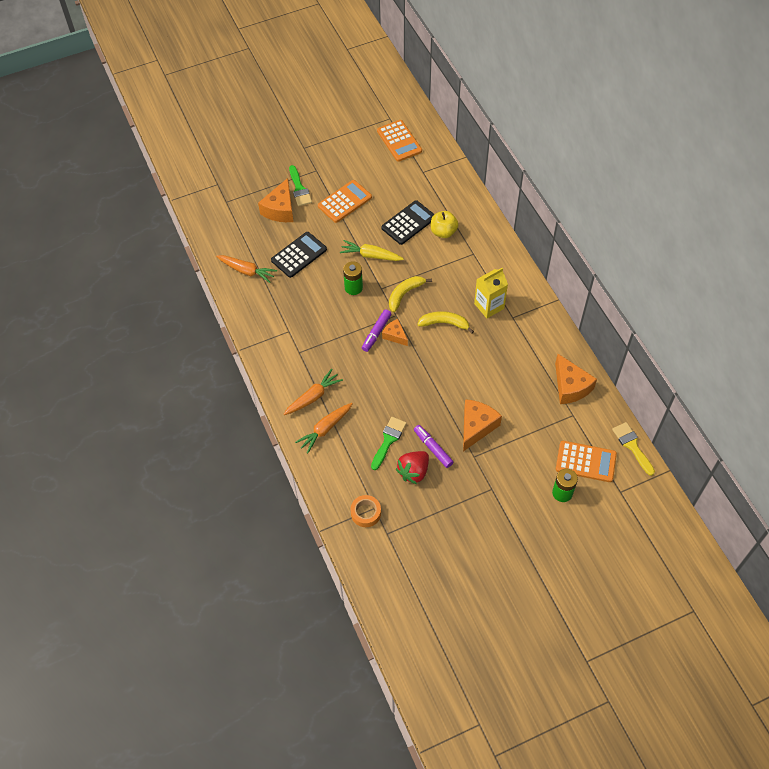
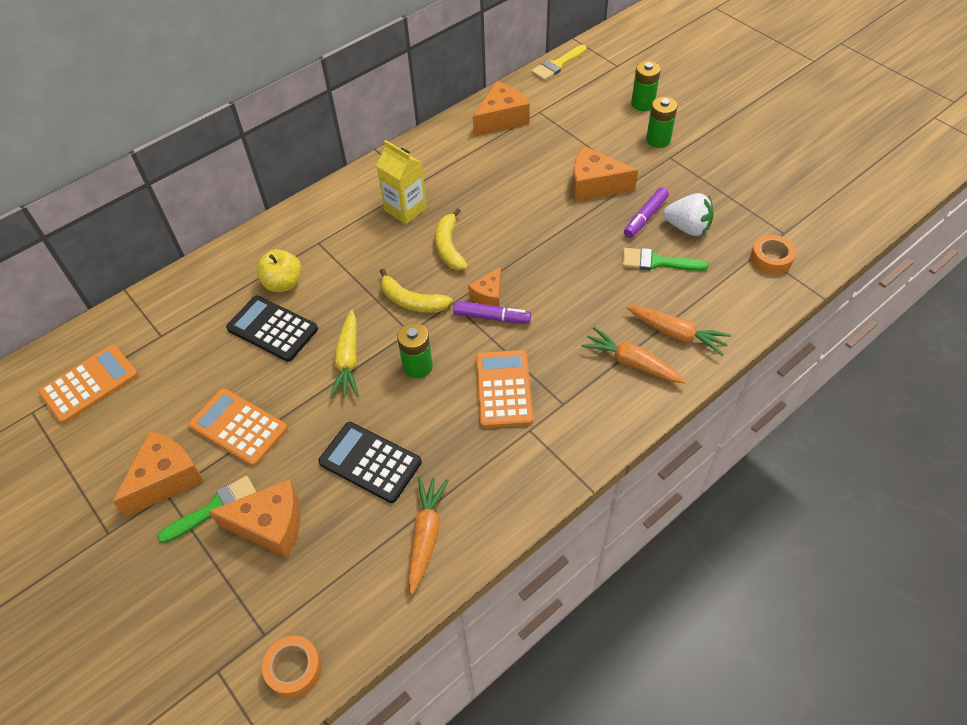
camera: 105 degrees left, 5 degrees down
(205, 211) = (294, 669): none -> orange tape
(325, 170) = (166, 478): none -> orange cheese
(413, 471) = (687, 227): red strawberry -> white strawberry
(514, 488) = (658, 140): none -> green battery
(585, 461) = (594, 93): orange calculator -> orange calculator (503, 389)

